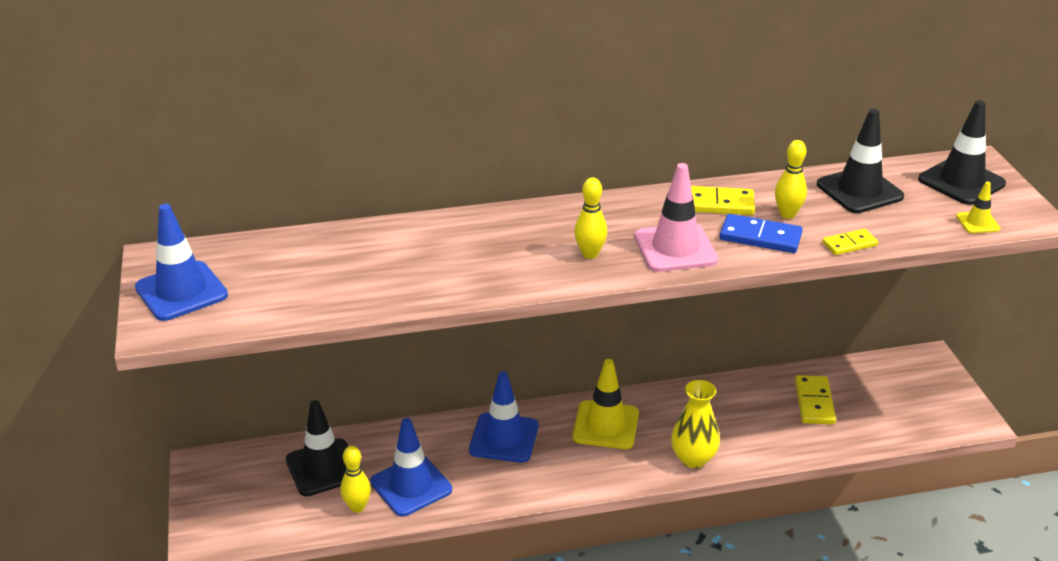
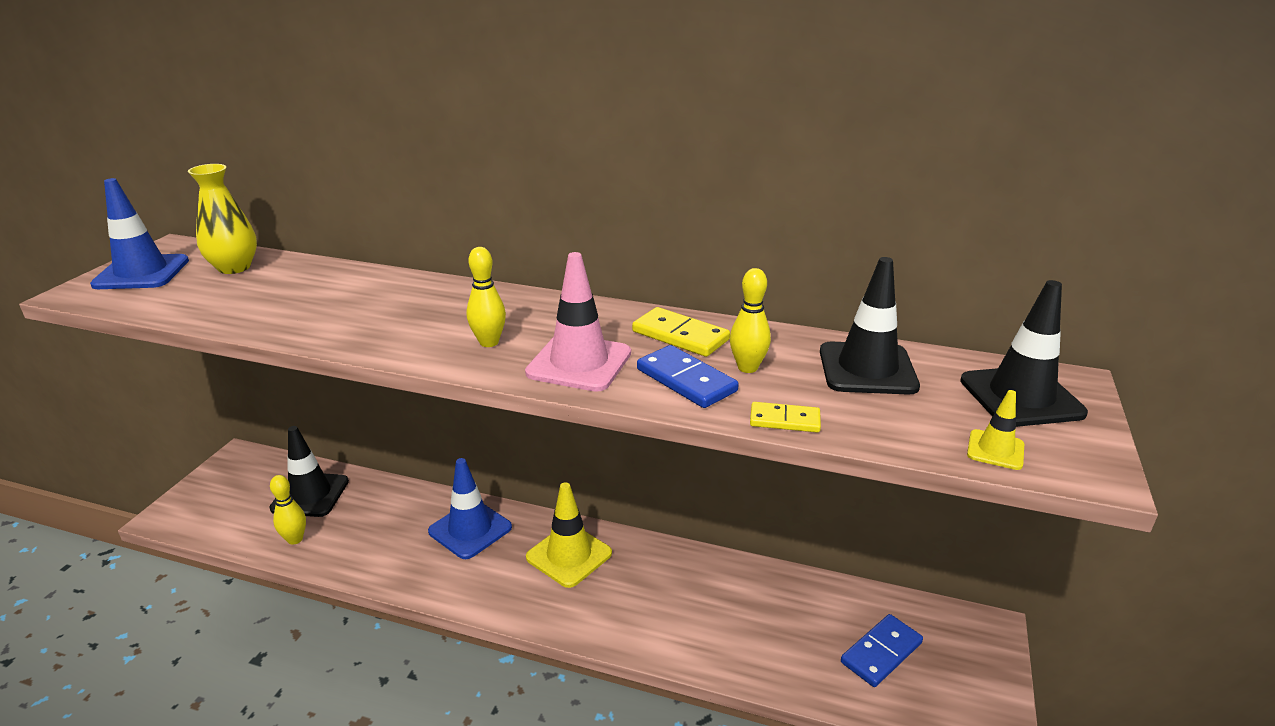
camera: 30 degrees right, 5 degrees down
(411, 486) = (353, 539): blue traffic cone -> none
(693, 459) = (619, 626): yellow vase -> yellow vase (234, 267)
(814, 402) = (804, 621): yellow domino -> none
(878, 402) = (881, 653): none -> blue domino

